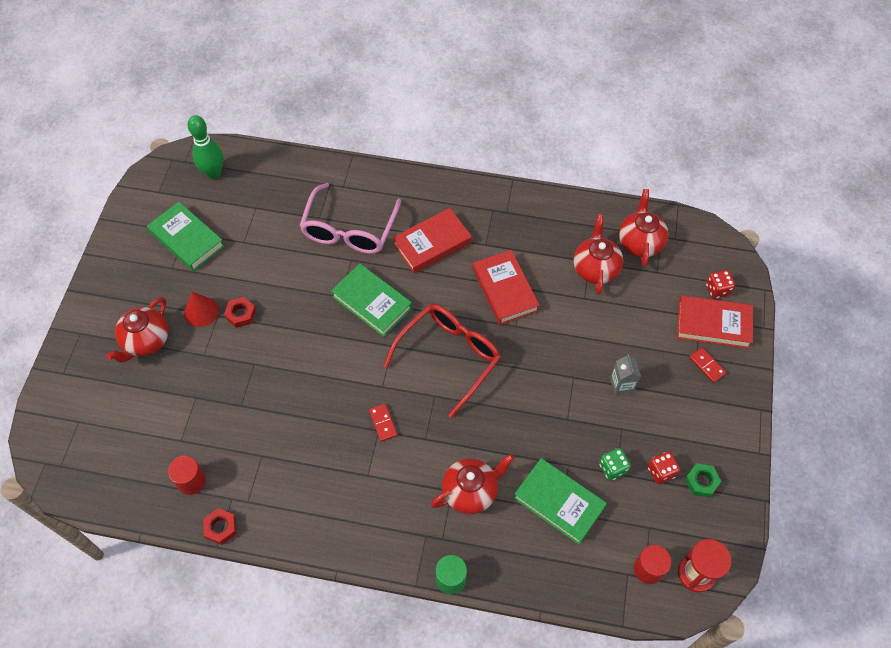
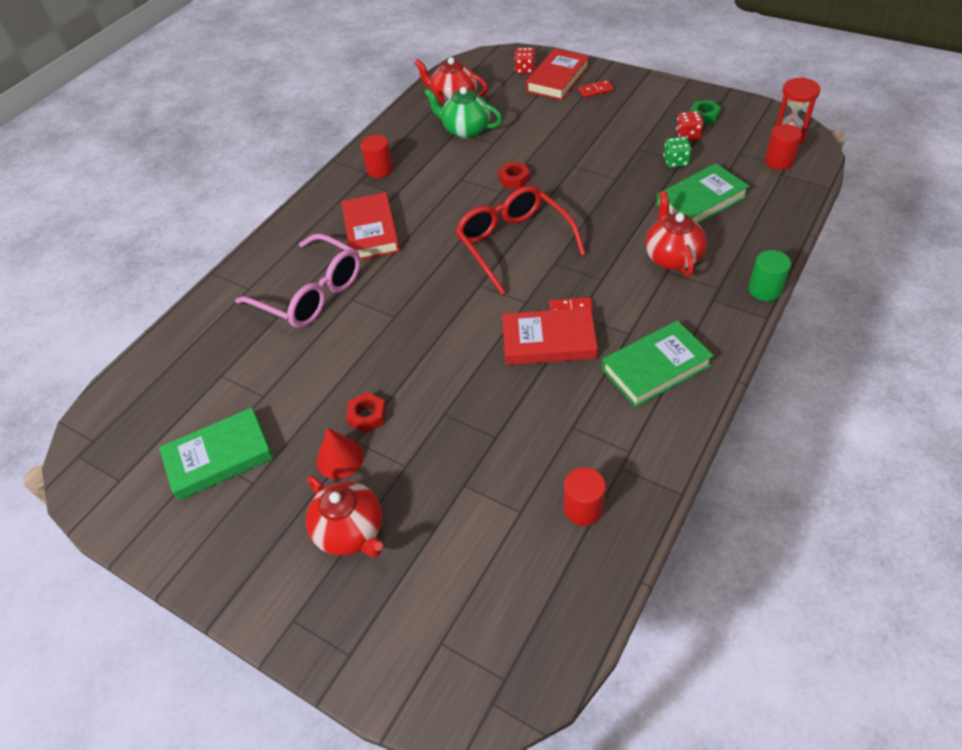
camera: 65 degrees left, 10 degrees down
(213, 173) = (136, 411): green bowling pin -> none
(221, 528) = (657, 485): red nut -> red nut (514, 179)
(372, 302) = (417, 291): green book -> green book (655, 367)
(505, 290) = (456, 190): red book -> red book (548, 341)
(512, 220) = (380, 170): none -> red cylinder
(595, 268) = (466, 130): red teapot -> green teapot
(621, 385) = (594, 139): grey carton -> none

